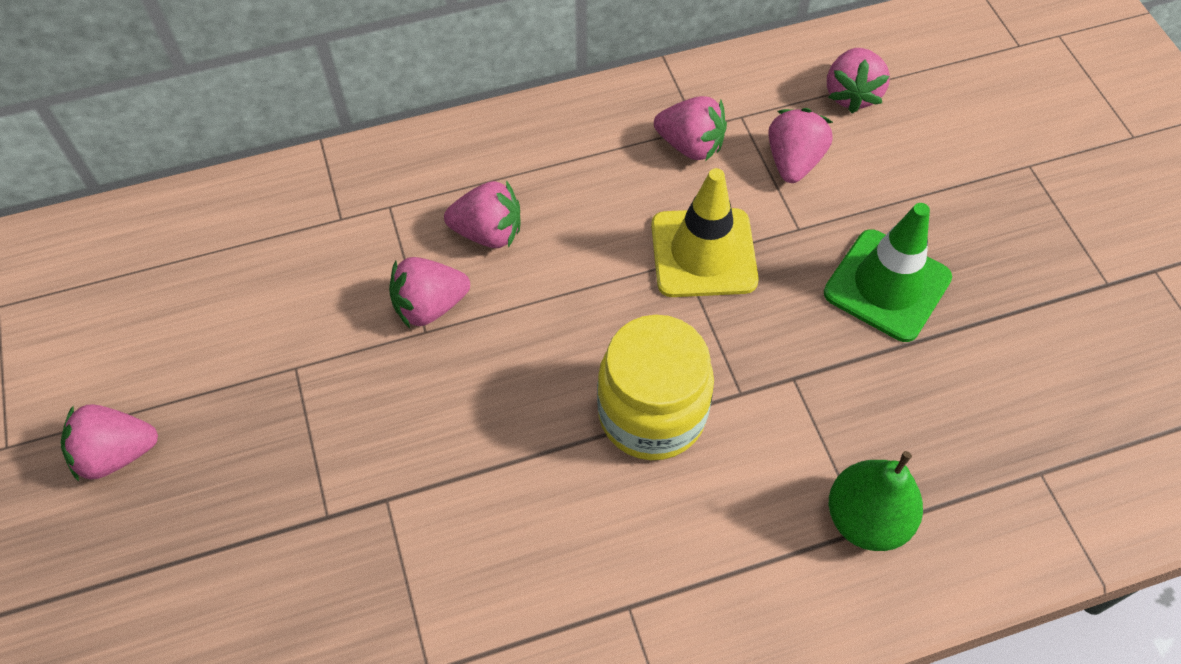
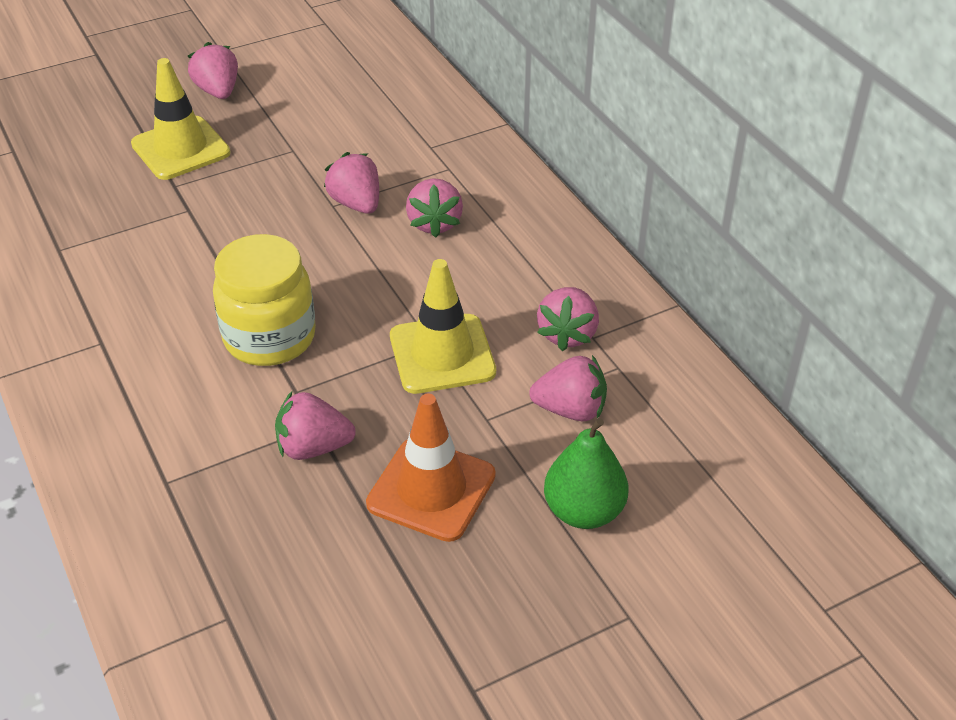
camera: 80 degrees right, 15 degrees down
(243, 507) = (181, 148): none -> yellow traffic cone
(851, 94) = (679, 451): pink strawberry -> pink strawberry (313, 447)
(866, 519) = (175, 482): green pear -> green pear (584, 511)
(887, 285) = (431, 489): green traffic cone -> orange traffic cone

